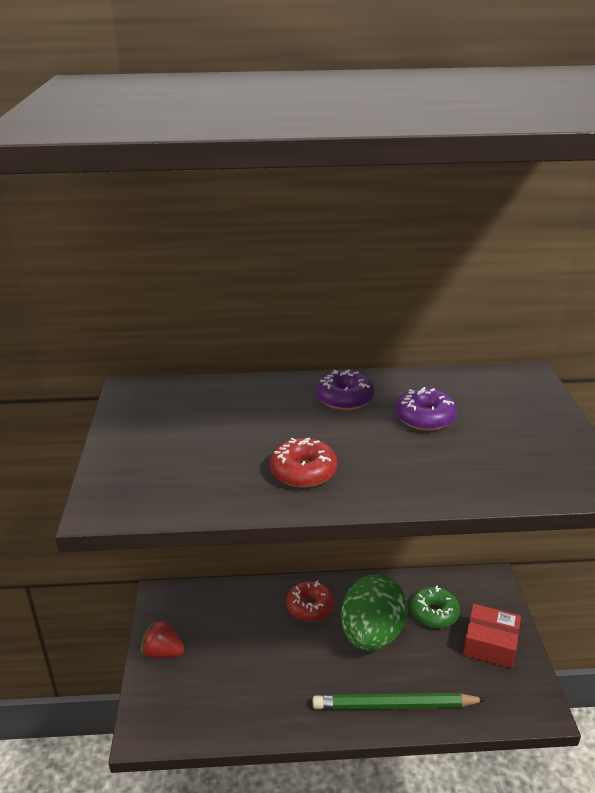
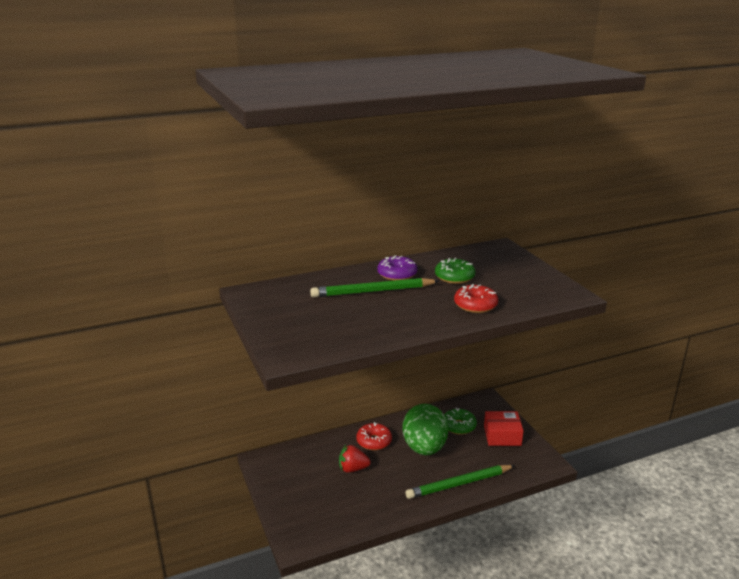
camera: 20 degrees left, 5 degrees down
(163, 652) = (283, 493): red strawberry -> red strawberry (353, 469)
(292, 420) = (372, 291): none -> green pencil
(303, 471) = (401, 317): red donut -> red donut (475, 305)
(425, 418) = (454, 277): purple donut -> green donut

